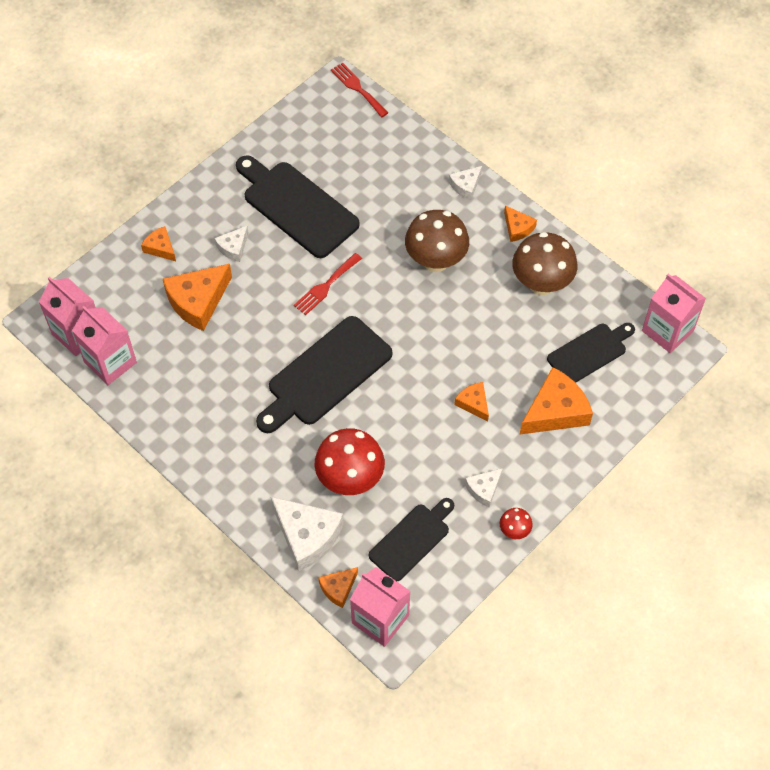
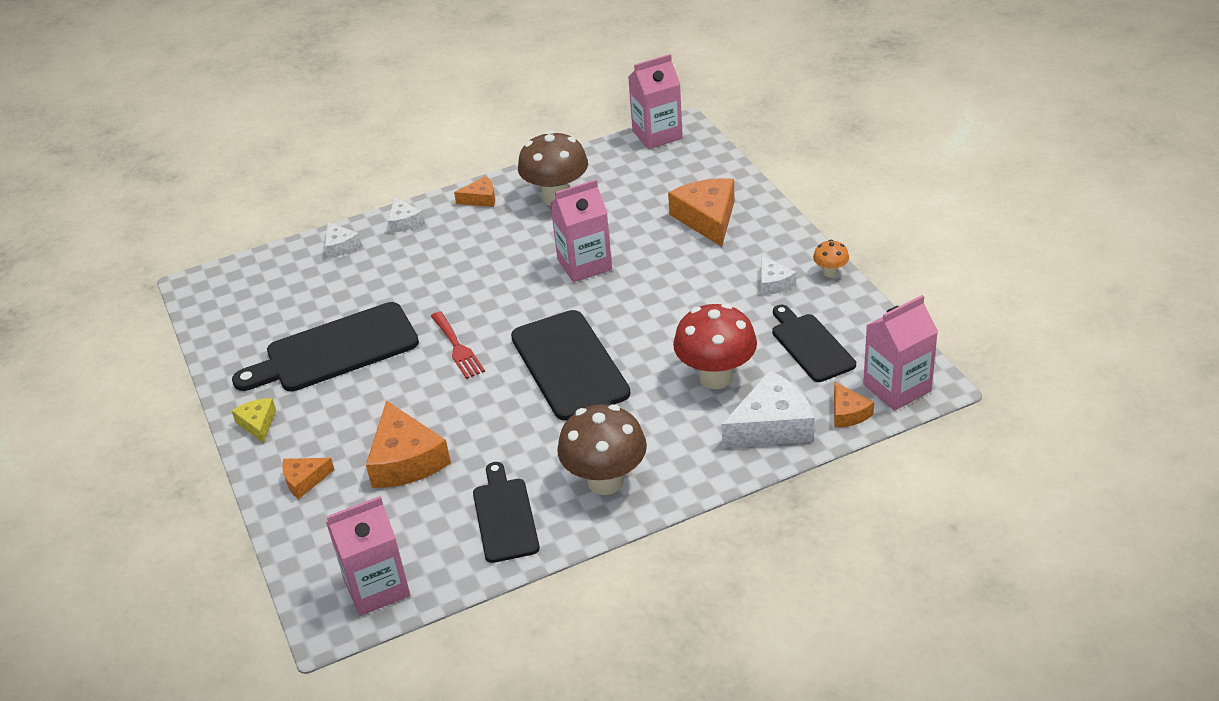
camera: 65 degrees left, 20 degrees down
(110, 362) = (441, 561): pink carton -> pink carton (584, 264)
(206, 194) = (258, 423): none -> yellow cheese
(233, 247) = (352, 414): white cheese -> white cheese (340, 246)
(357, 88) = (215, 272): red fork -> none
(436, 261) = (481, 261): brown mushroom -> brown mushroom (605, 481)
(473, 403) = (669, 269): orange cheese -> none
(514, 531) = (830, 272): red mushroom -> orange mushroom
(589, 352) = (653, 184): black cutting board -> black cutting board (504, 516)

